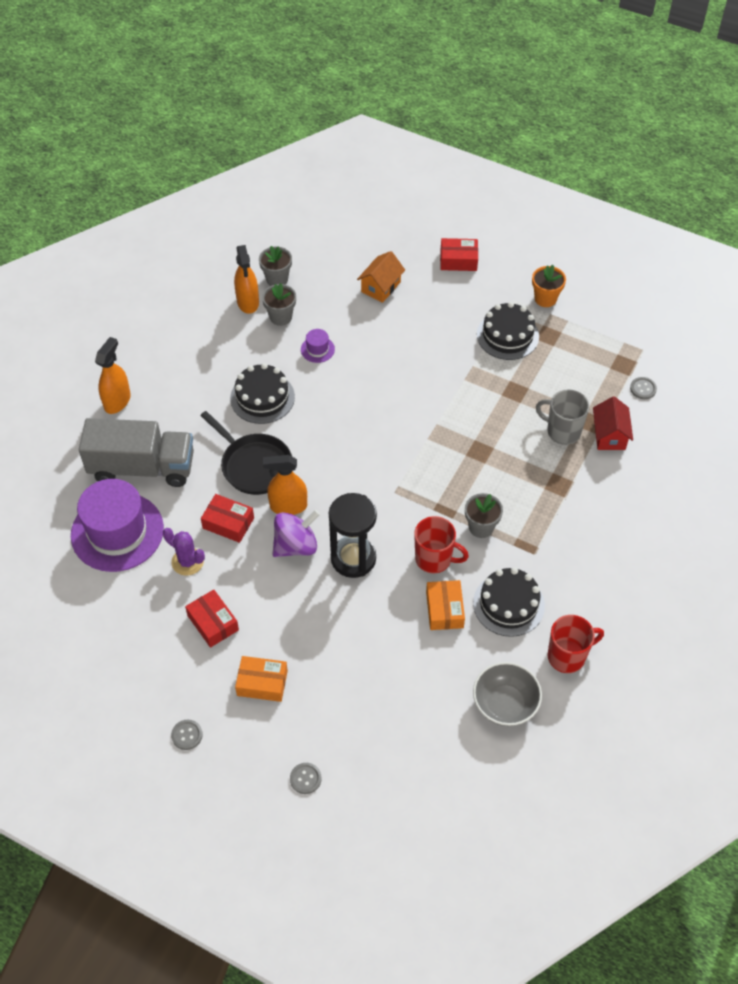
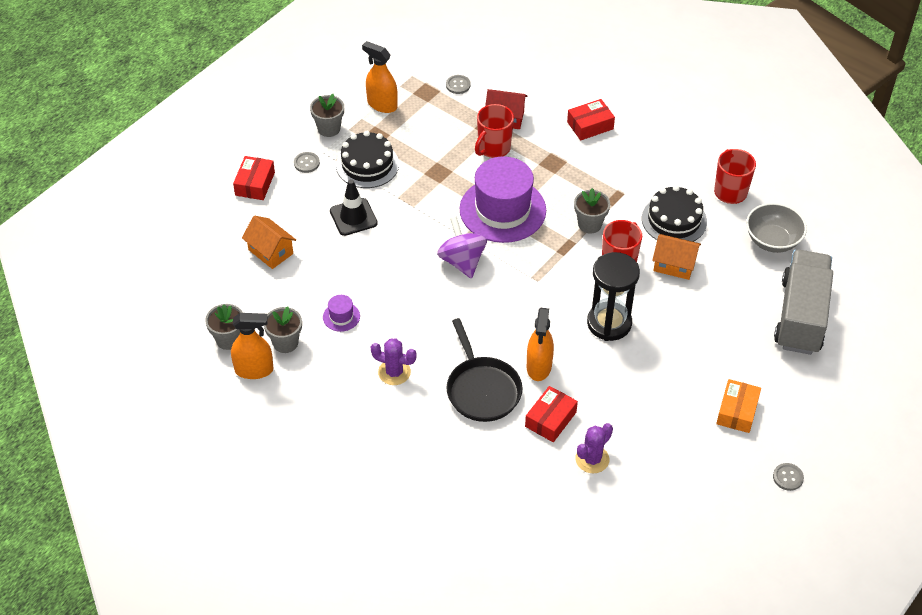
camera: 80 degrees left, 5 degrees down
(117, 401) = (364, 508): orange spray bottle -> orange spray bottle (382, 104)
(117, 532) = (544, 520): purple hat -> purple hat (502, 210)
(142, 467) = (463, 490): grey truck -> grey truck (800, 316)
(213, 623) = (667, 444): red box -> red box (590, 125)
(254, 465) = (482, 389): black pan -> black pan turned 105 degrees clockwise
(262, 397) = (394, 372): black cake -> purple cactus
(296, 545) = (587, 366): purple spinning top -> purple spinning top (462, 261)
(305, 779) = (836, 390): grey button -> grey button (306, 163)
(438, 337) = (353, 217): none -> black traffic cone
(444, 609) = (674, 265): orange box -> orange house
(545, 299) = (329, 129): orange flower pot -> grey flower pot
(562, 431) = (493, 148): grey mug -> red mug

